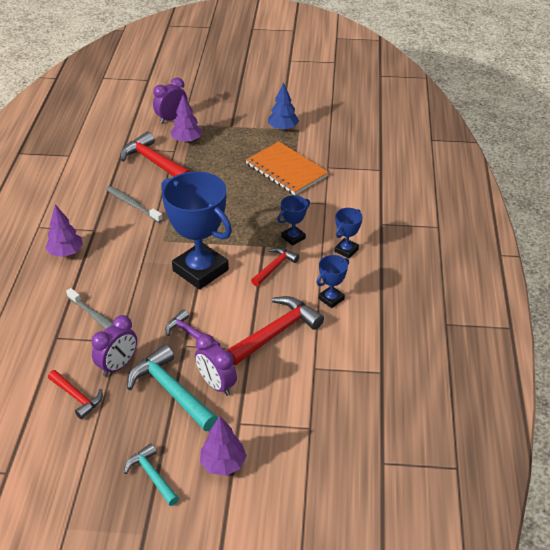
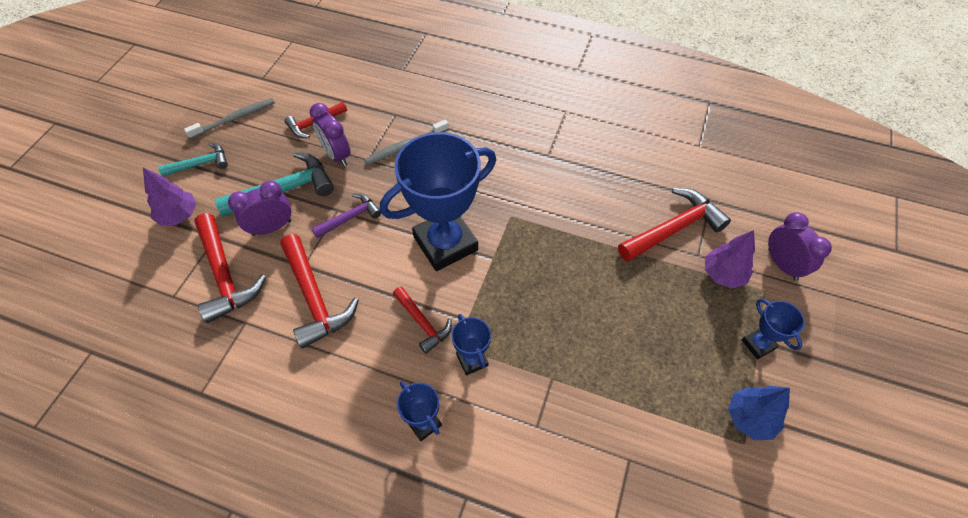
camera: 105 degrees right, 15 degrees up
(66, 252) = (516, 130): purple tree -> none
(132, 204) = (586, 195): grey toothbrush -> grey toothbrush (234, 119)
(276, 398) = (225, 275): none -> red hammer
(286, 170) = (630, 392): orange notebook -> none
(331, 299) = (340, 373): blue trophy -> blue trophy (758, 344)

